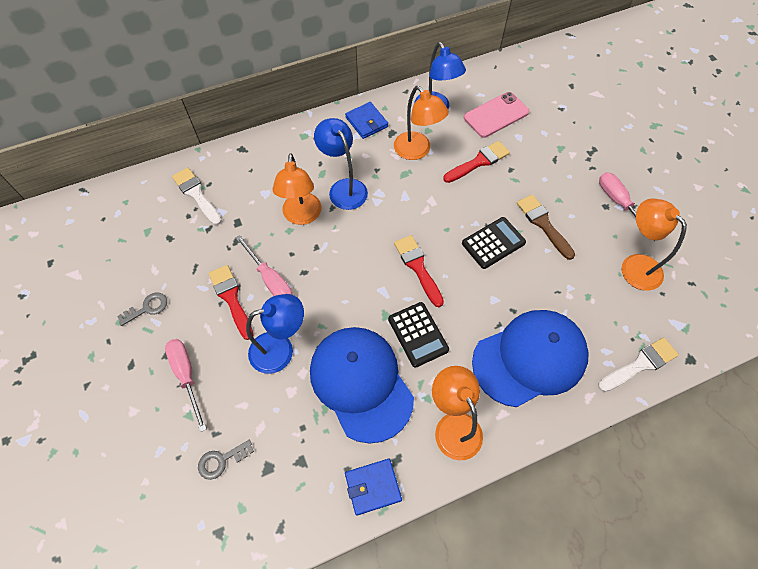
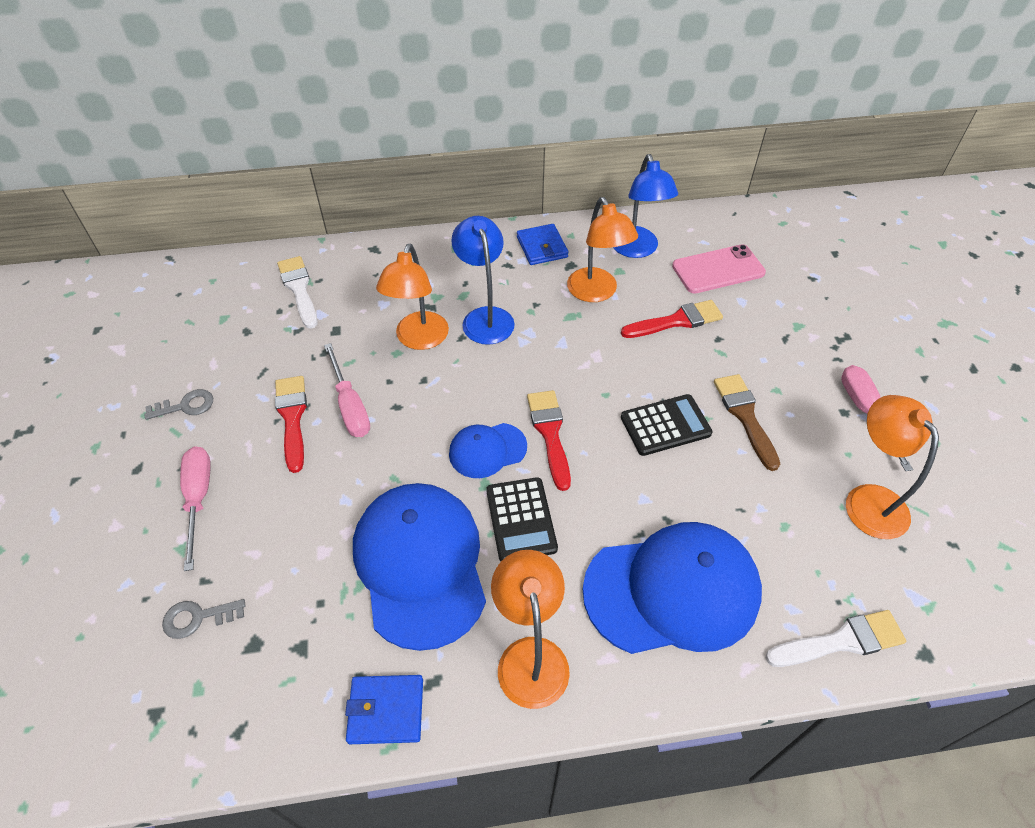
camera: 15 degrees right, 10 degrees down
(280, 349) = (330, 495): blue lamp -> none
(379, 290) = (487, 450): none -> blue cap

